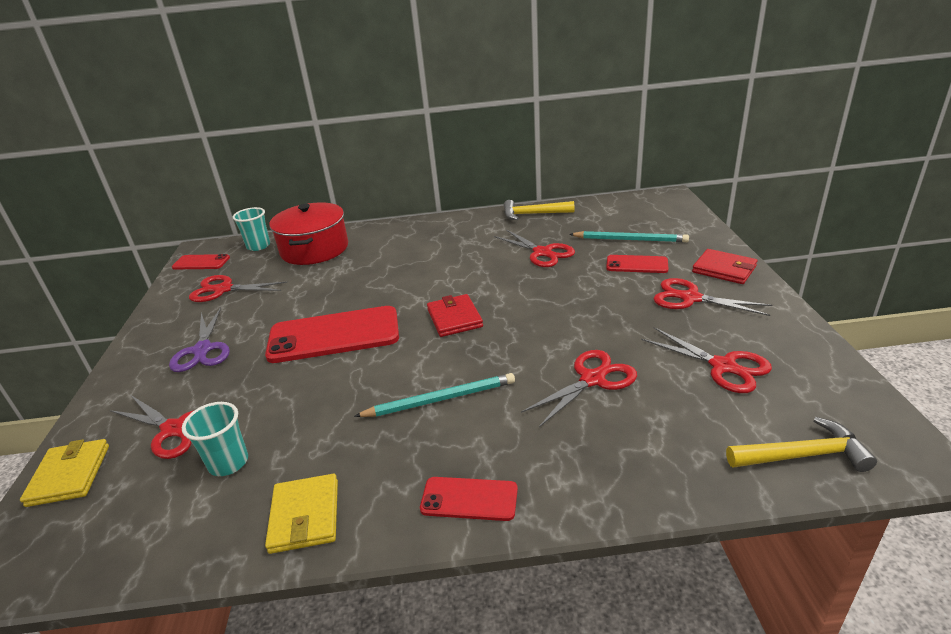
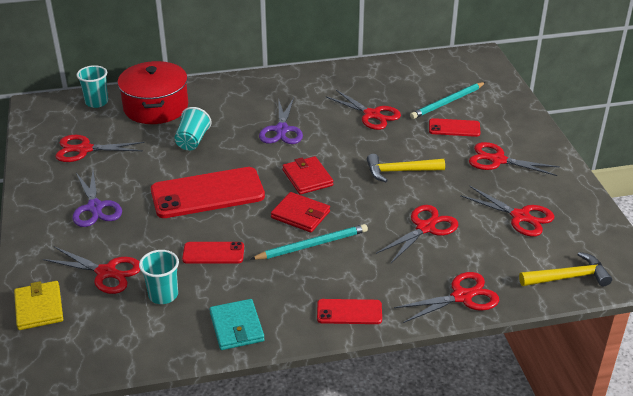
camera: 10 degrees left, 5 degrees up
(201, 262) = (46, 120): red phone -> red phone (213, 253)
(305, 516) = (236, 327): yellow wallet -> turquoise wallet
(339, 280) = (192, 141): none -> turquoise cup
(439, 269) = (282, 130): none -> purple scissors
(533, 214) = (357, 72): yellow hammer -> yellow hammer (400, 171)
(630, 239) = (447, 102): turquoise pencil -> turquoise pencil turned 135 degrees clockwise
(639, 481) = (462, 296): none -> red scissors
(724, 269) = (525, 134): red wallet -> red wallet (300, 215)

